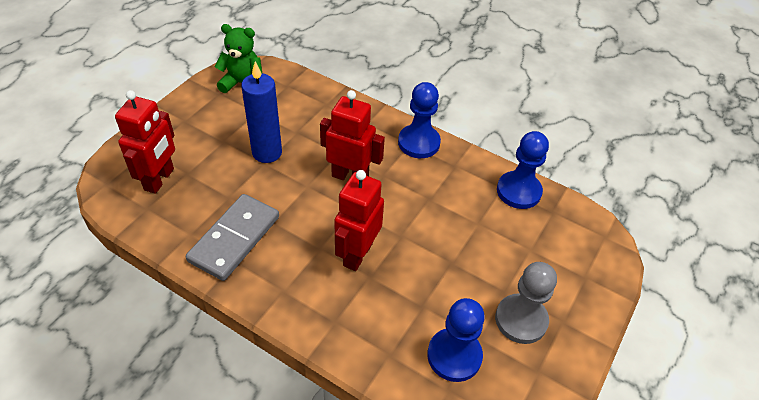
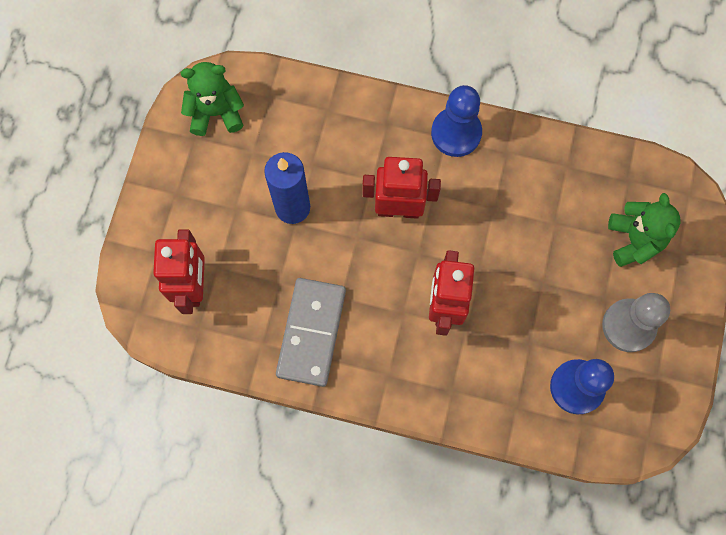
camera: 15 degrees left, 25 degrees up
(518, 191) = (585, 165): blue pawn -> none
(546, 255) = (634, 240): none -> green teddy bear

